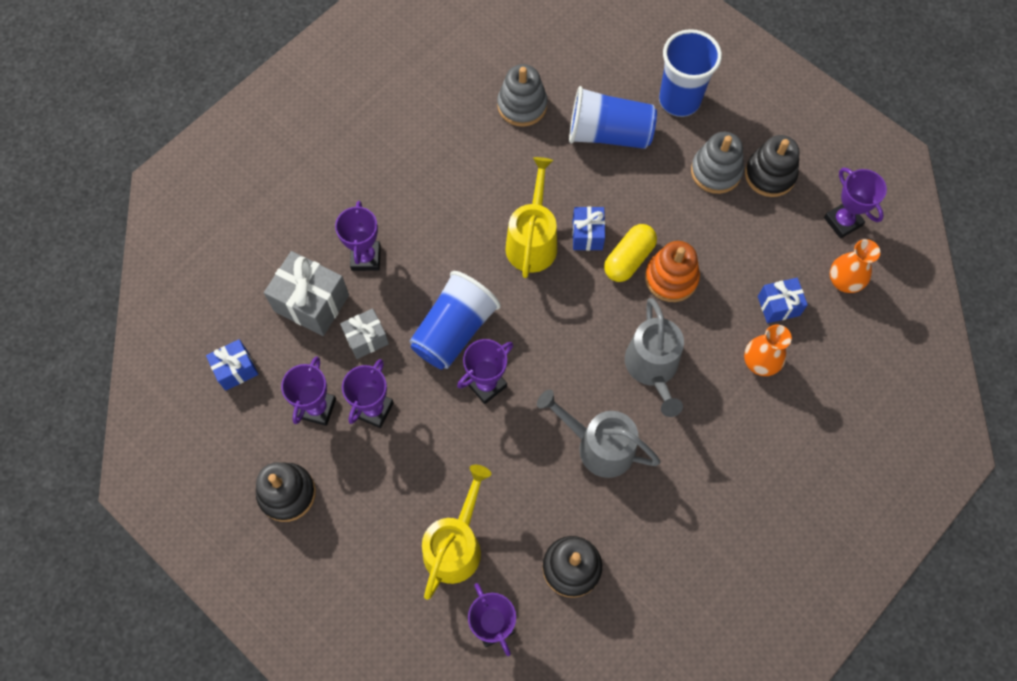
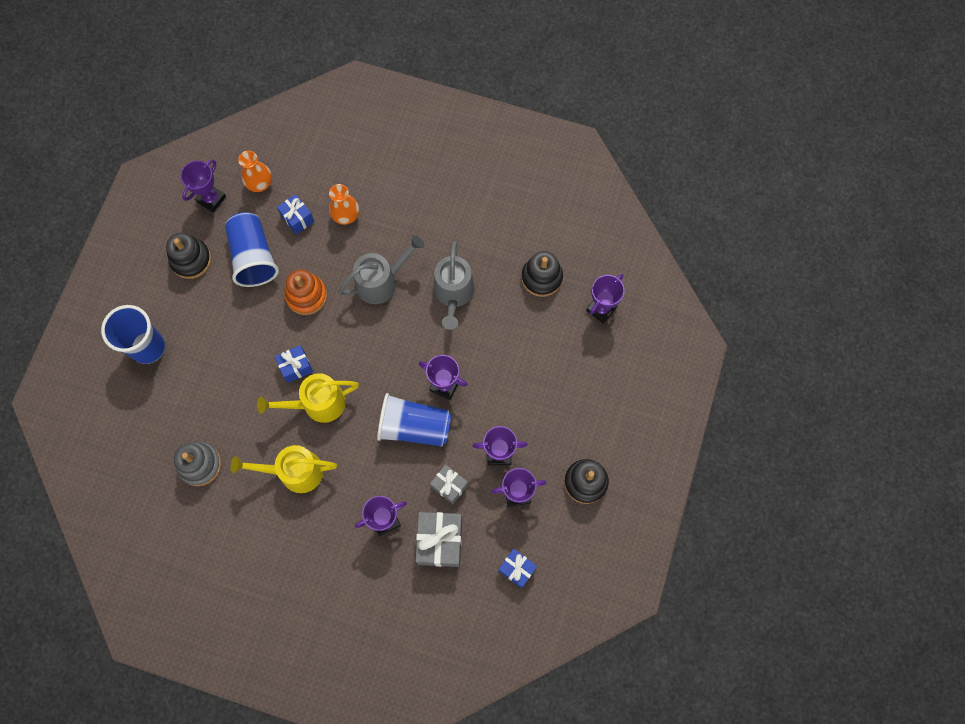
camera: 115 degrees left, 5 degrees up
(455, 545) = (564, 354): yellow watering can -> yellow watering can (295, 472)
(608, 134) = (200, 387): blue cup -> blue cup (253, 256)
(628, 259) = (303, 330): yellow capsule -> none
(716, 171) = (203, 298): grey stacking toy -> none

